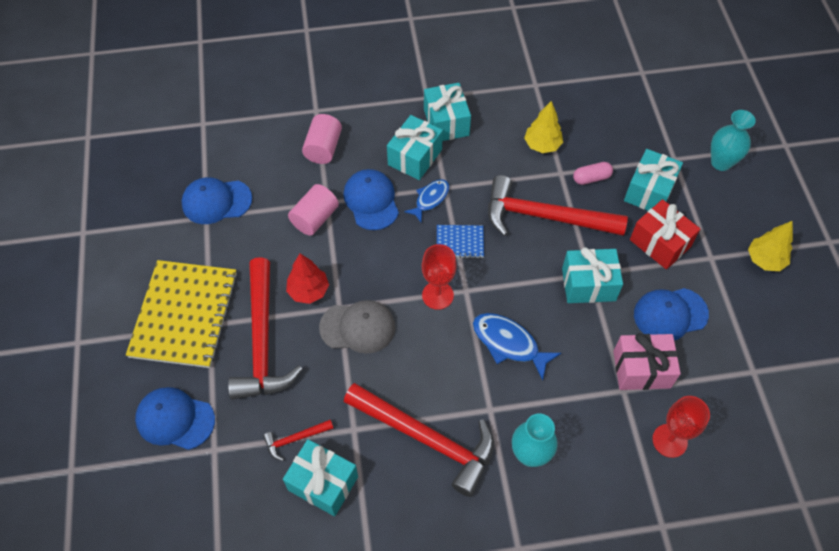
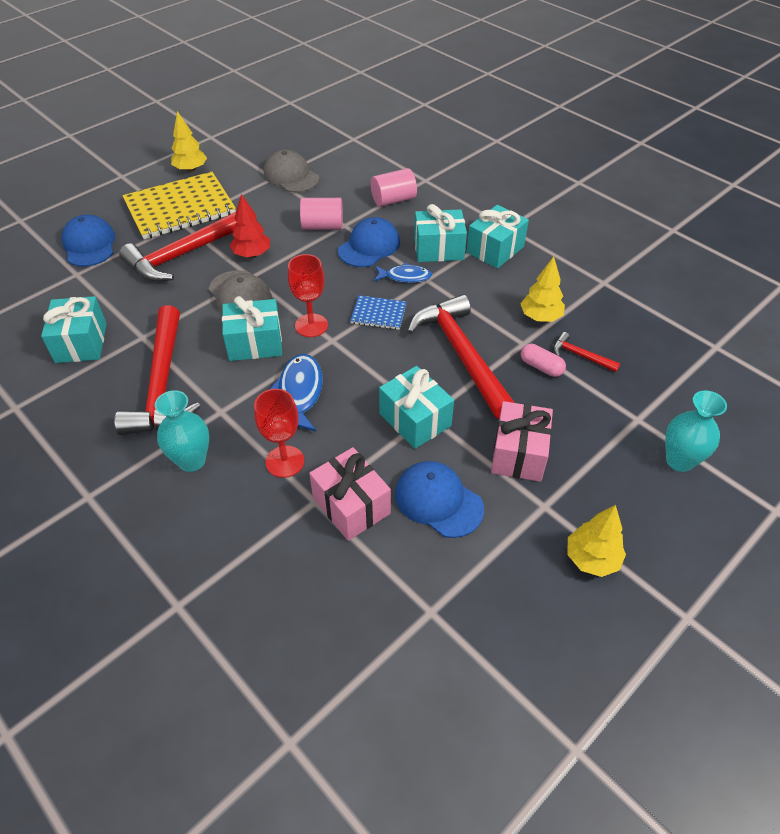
camera: 55 degrees right, 10 degrees down
(126, 276) = (191, 169): none -> yellow tree
(216, 201) = (291, 176): blue cap -> grey cap
(295, 439) = (111, 310): red hammer -> red hammer (580, 355)
(460, 242) = (378, 314): blue notebook -> blue notebook turned 45 degrees counterclockwise
(649, 191) = (574, 417): turquoise gift -> turquoise gift (255, 343)
(660, 243) = (518, 454): red gift -> pink gift
(669, 440) = (283, 568): red goblet -> red goblet (285, 461)

